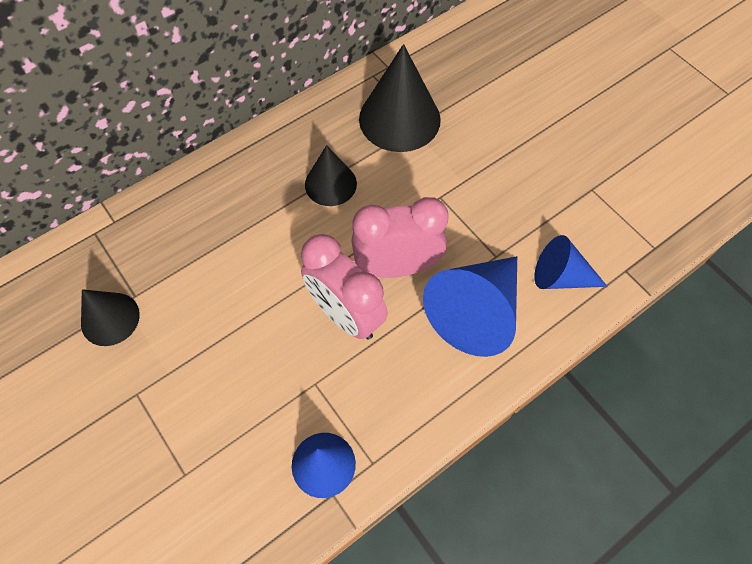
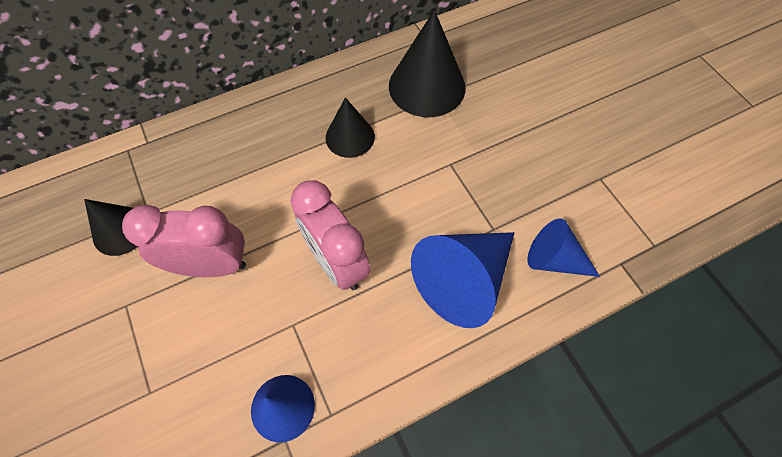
camera: 10 degrees right, 0 degrees up
(397, 267) = (395, 224): pink clock -> pink clock (211, 266)

